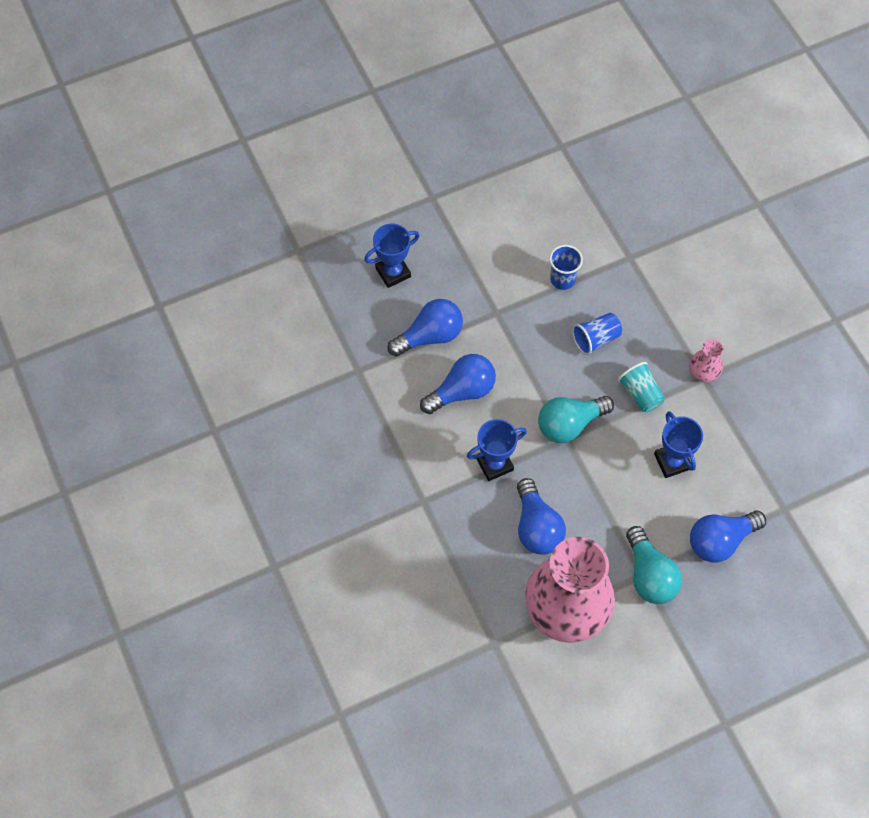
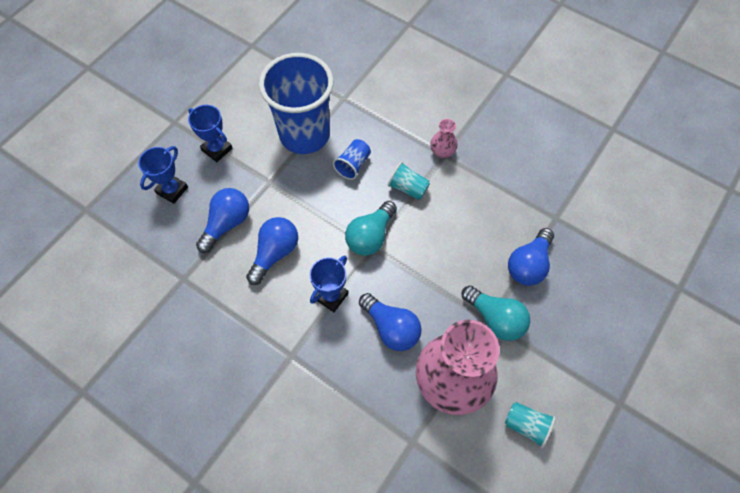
camera: 30 degrees left, 0 degrees up
(562, 279) = (304, 135): blue cup -> blue cup, size x2.45
(615, 690) = (526, 425): none -> turquoise cup
(672, 461) = (460, 225): blue trophy -> blue trophy (217, 149)

